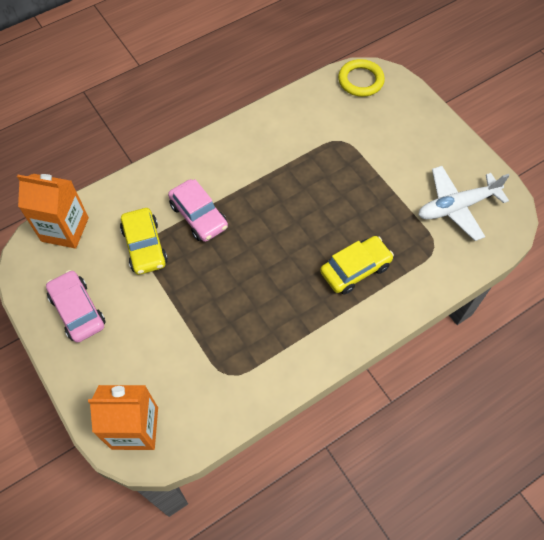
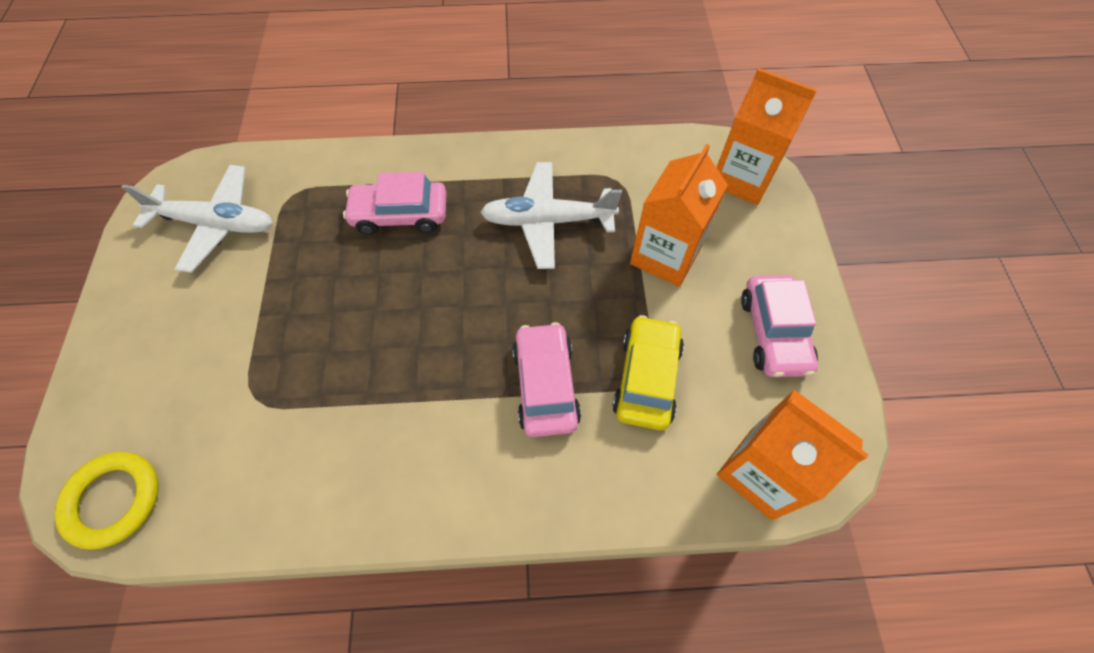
camera: 150 degrees left, 0 degrees up
(166, 330) = (665, 255): none -> orange carton
(258, 314) = (547, 221): none -> white plane
(355, 269) = (400, 215): yellow car -> pink car

